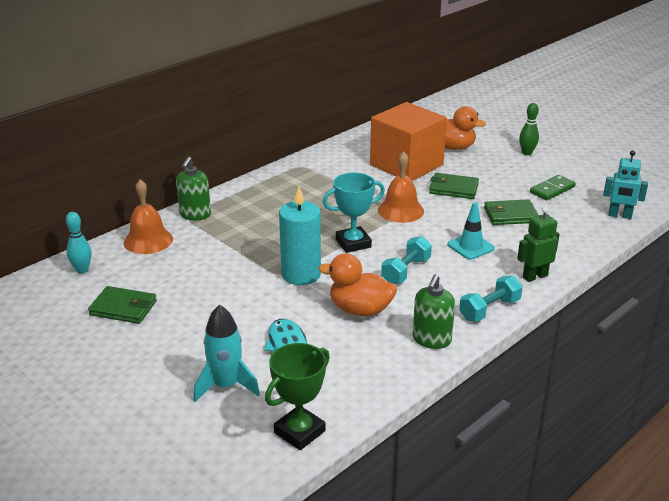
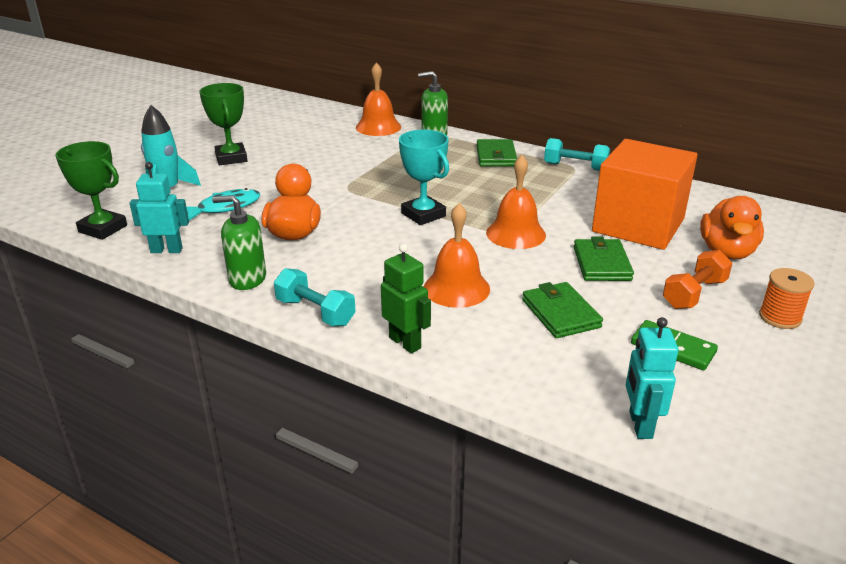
camera: 75 degrees right, 0 degrees up
(82, 270) = (322, 114): turquoise bowling pin -> none
(123, 308) = (272, 137): green wallet -> green wallet (496, 156)
(165, 339) = (231, 158): none -> green trophy
(301, 274) = (349, 196): turquoise candle -> none
(364, 386) = (166, 250): none -> turquoise robot
(406, 271) = (379, 251): turquoise dumbbell -> turquoise dumbbell (575, 167)
(471, 246) = (456, 288): turquoise traffic cone -> orange bell
(497, 169) = (694, 294): none -> orange dumbbell
(527, 153) = (780, 317): green bowling pin -> orange spool

